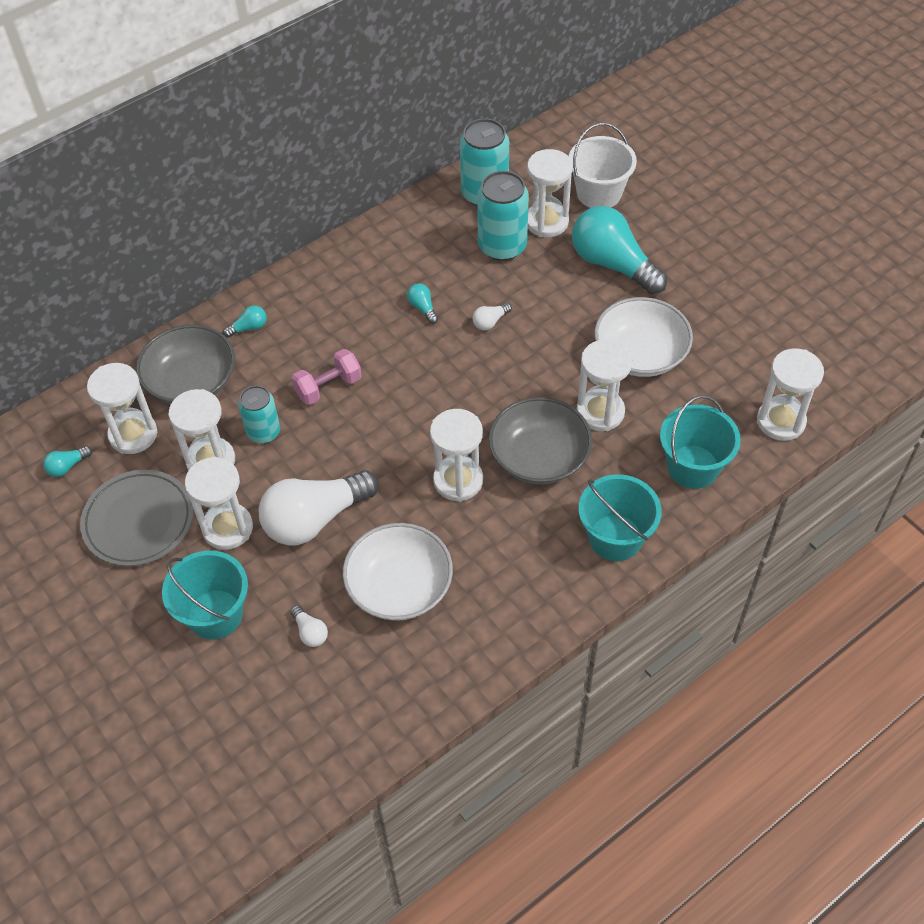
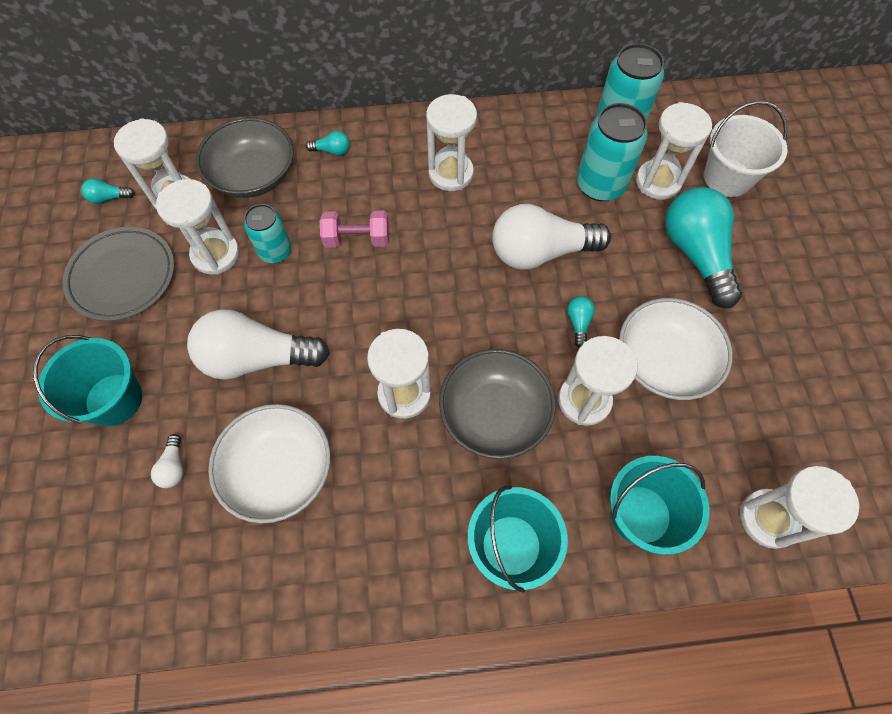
camera: 30 degrees right, 10 degrees up
(227, 528) = (183, 324): white hourglass -> white hourglass (451, 173)
(422, 308) = (489, 207): turquoise light bulb -> turquoise light bulb (578, 323)
(490, 322) = (540, 252): white light bulb -> white light bulb, size x2.46

